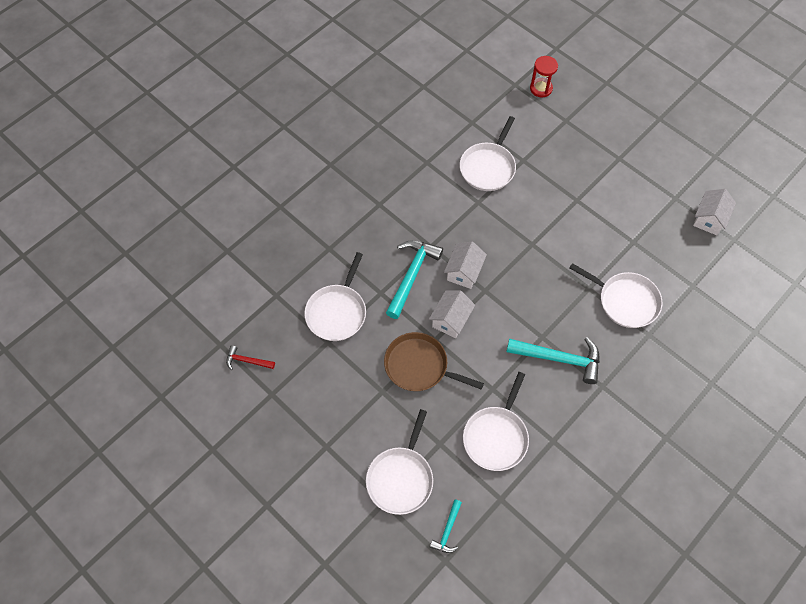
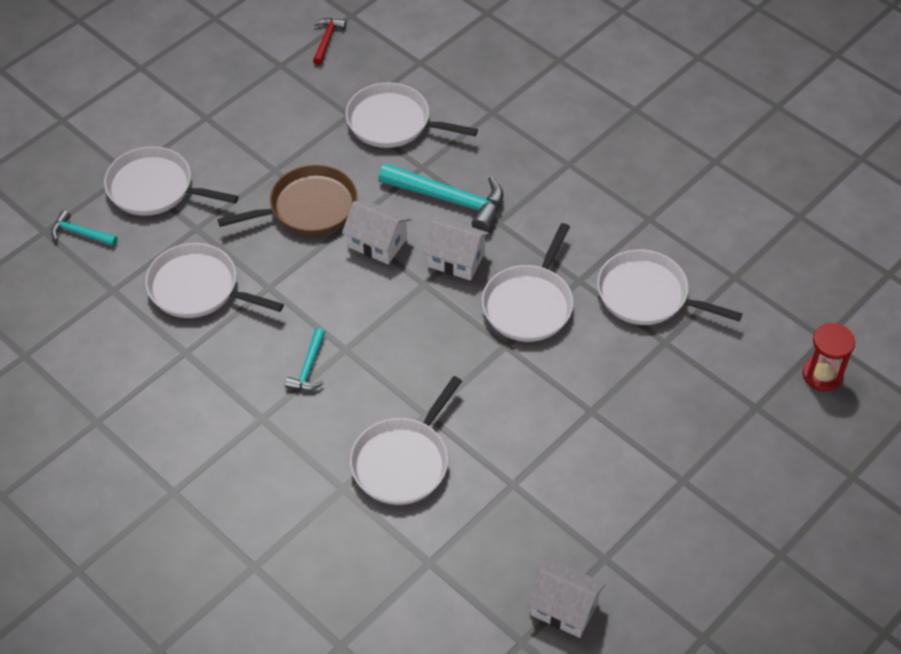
camera: 90 degrees right, 10 degrees down
(419, 366) = (308, 208): brown pan -> brown pan turned 45 degrees clockwise
(499, 230) = (529, 304): none -> white pan
(559, 359) = (308, 368): turquoise hammer -> turquoise hammer, size x0.53

